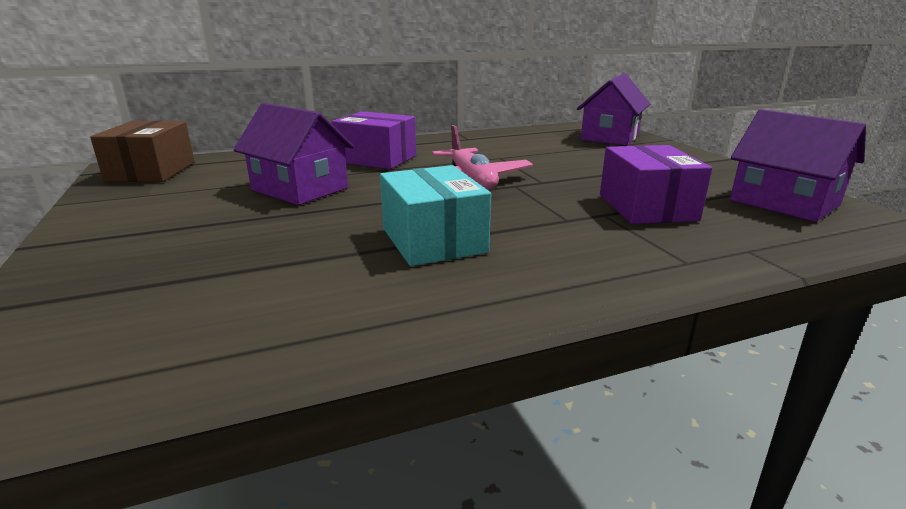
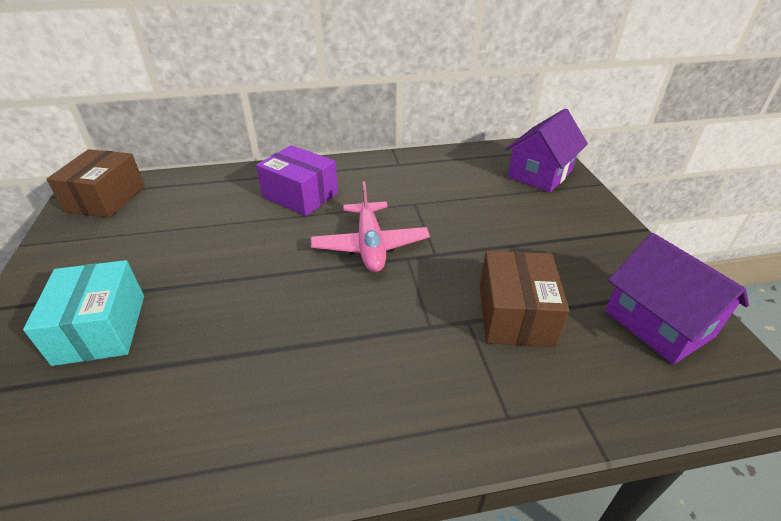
camera: 10 degrees right, 15 degrees up
(300, 189) = (216, 243): purple house -> none
(433, 240) = (297, 346): turquoise box -> turquoise box (101, 328)
(646, 207) = (515, 315): purple box -> brown box

